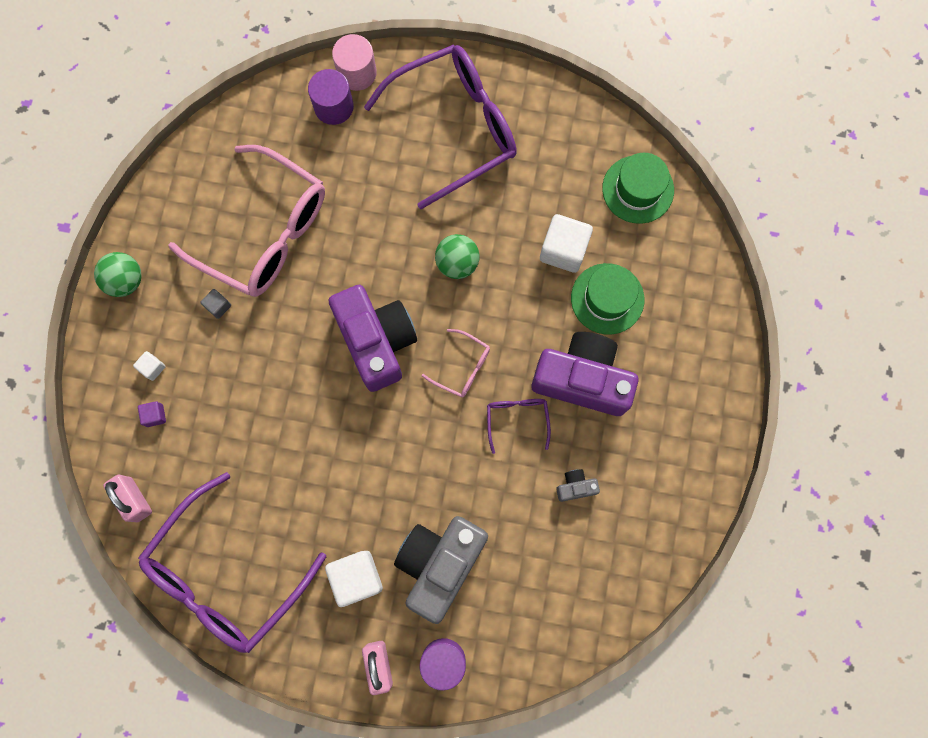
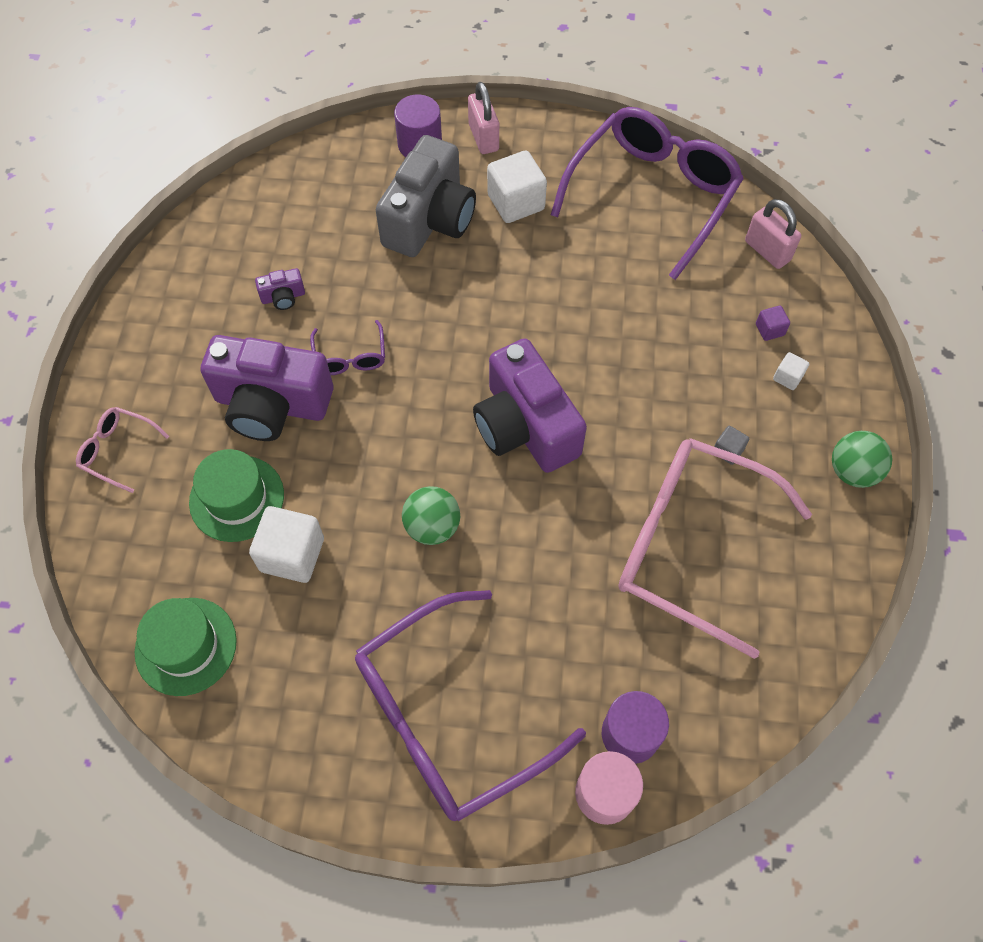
camera: 175 degrees right, 15 degrees down
(463, 367) = (417, 406): pink glasses -> pink glasses (117, 450)
(575, 487) = (283, 297): grey camera -> purple camera

